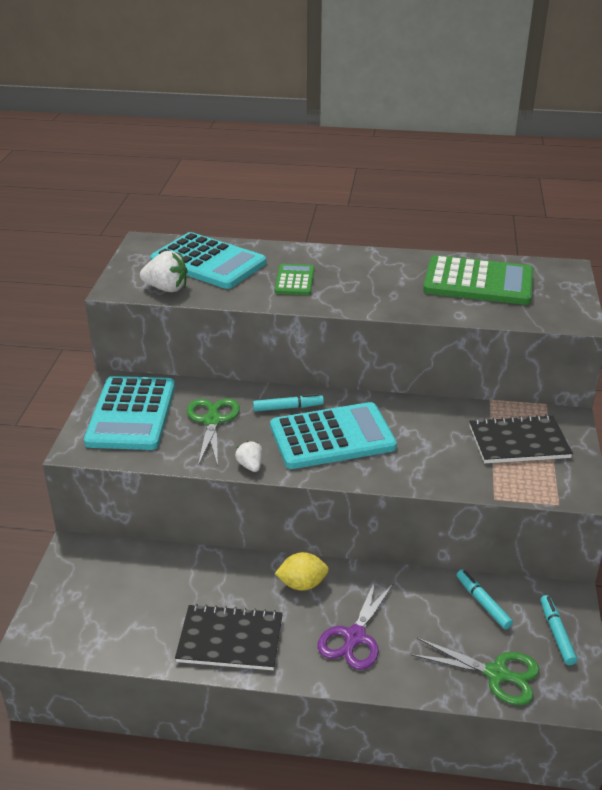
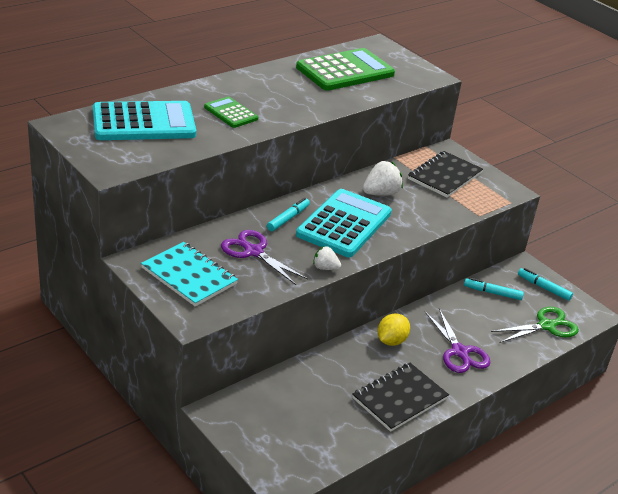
camera: 50 degrees left, 0 degrees up
(131, 414) = (189, 276): turquoise calculator -> turquoise notebook
(166, 288) = (149, 155): white strawberry -> white strawberry (381, 193)
(212, 421) = (253, 252): green scissors -> purple scissors

